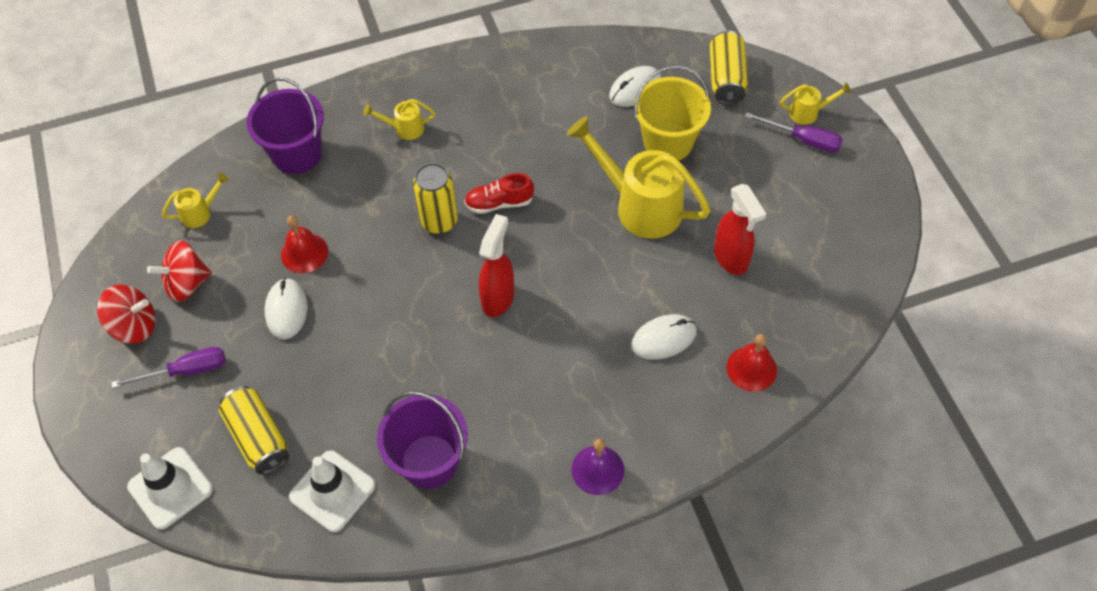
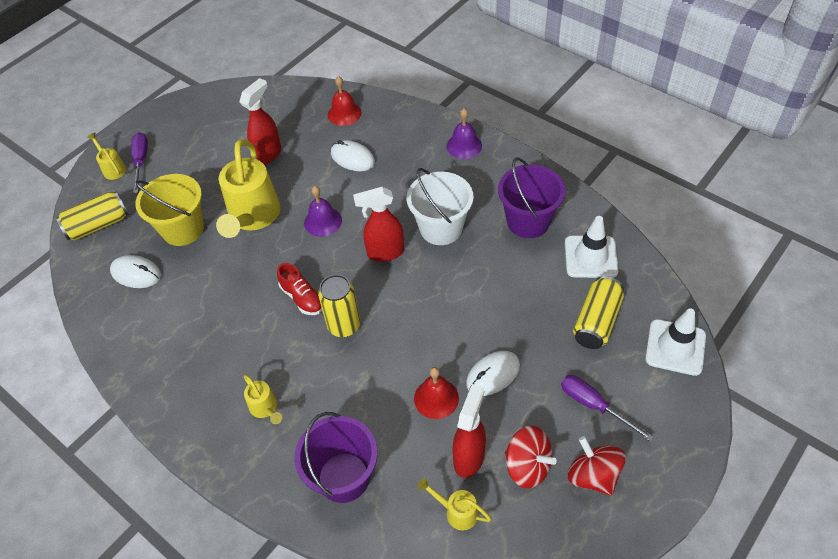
camera: 120 degrees left, 5 degrees down
(233, 246) = (469, 457): none -> red spray bottle
(489, 368) = (441, 228): none -> white bucket
(586, 264) = (323, 221): none -> purple bell

